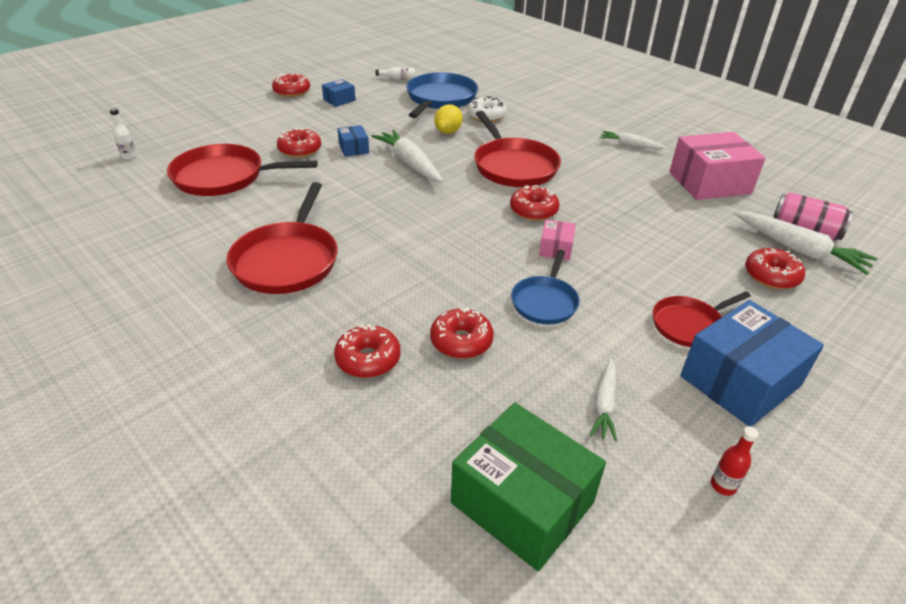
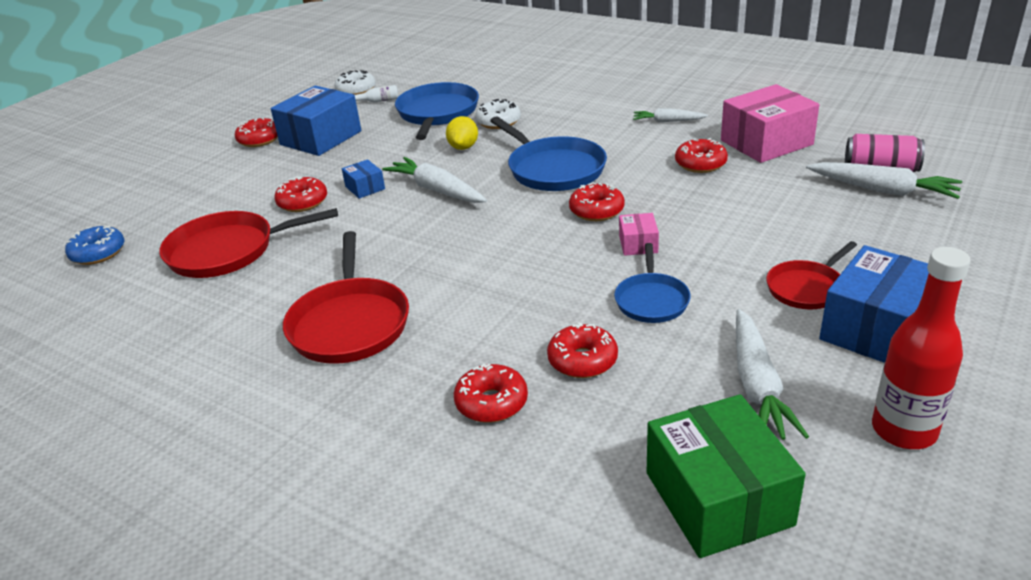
camera: 10 degrees left, 5 degrees down
(129, 157) = (98, 253): white bottle -> blue donut
(339, 100) = (321, 138): blue box -> blue box, size x2.12
(385, 67) = (356, 90): none -> white donut
(513, 166) = (553, 169): red pan -> blue pan
(522, 502) = (718, 498): green box -> green box turned 45 degrees clockwise
(604, 404) = (757, 385): white carrot -> white carrot, size x1.67
(723, 485) = (904, 430): red bottle -> red bottle, size x2.34
(771, 276) = (866, 222): red donut -> red donut (700, 164)

